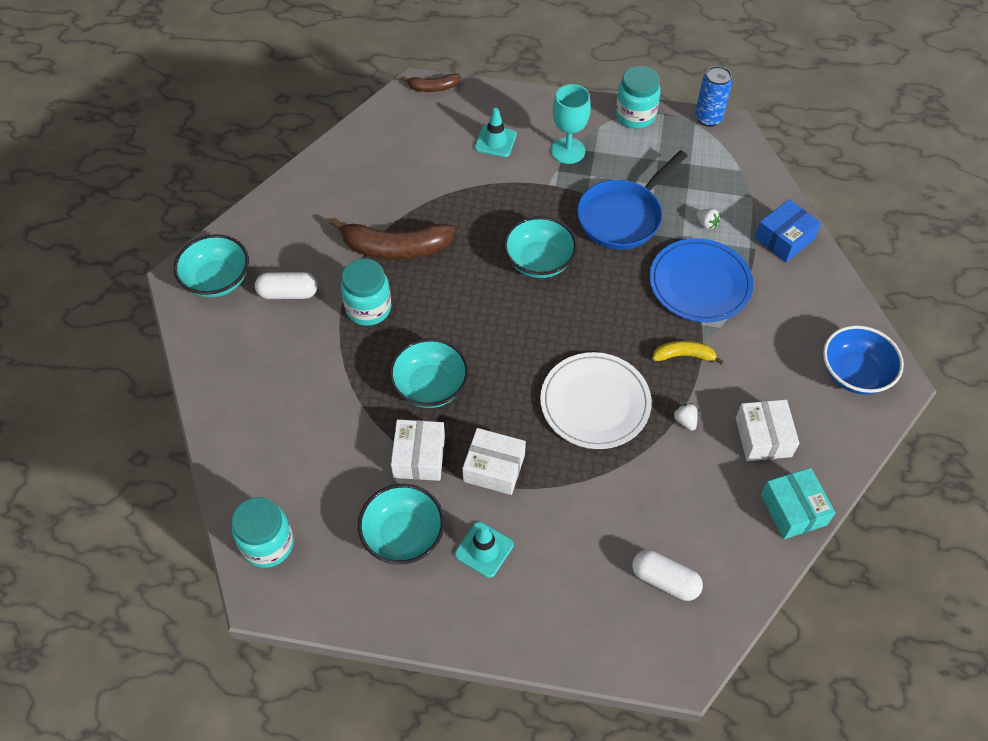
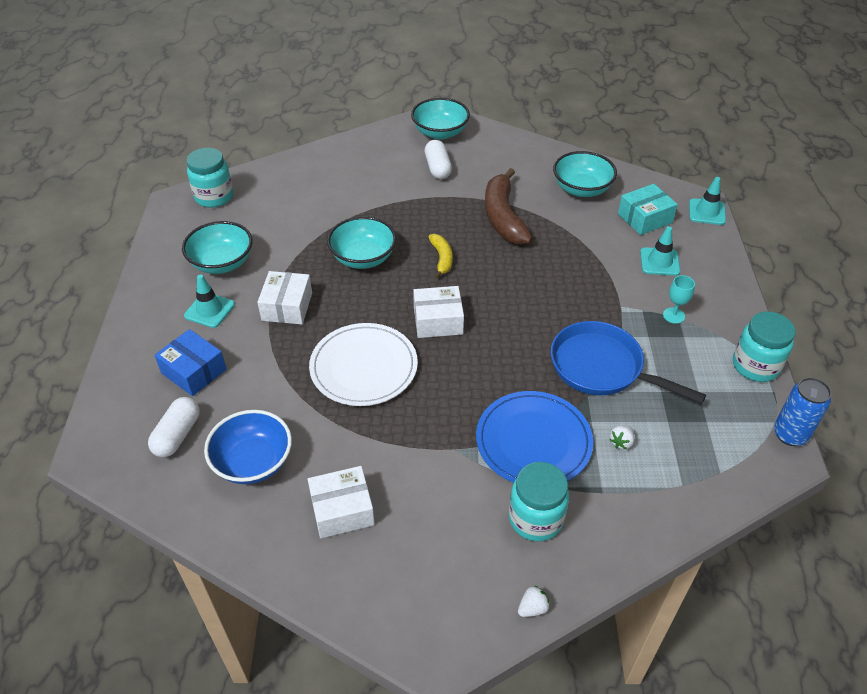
camera: 80 degrees right, 10 degrees down
(368, 308) = (434, 212): turquoise jar -> turquoise jar (535, 519)
(419, 456) = (294, 261): white box -> white box (438, 321)
(433, 87) = (707, 212): brown banana -> turquoise traffic cone
(539, 261) = (519, 310): turquoise bowl -> turquoise bowl (581, 189)
(568, 151) = (673, 315): turquoise goblet -> turquoise goblet, size x0.58
(684, 355) = (433, 433): yellow banana -> yellow banana (442, 258)
(685, 421) = (353, 439): white strawberry -> white strawberry (532, 608)
(784, 239) = (628, 522): blue box -> blue box (194, 371)
(793, 509) = (255, 541): turquoise box -> turquoise box (645, 218)
(854, 373) = (444, 604): blue bowl -> blue bowl (253, 462)

